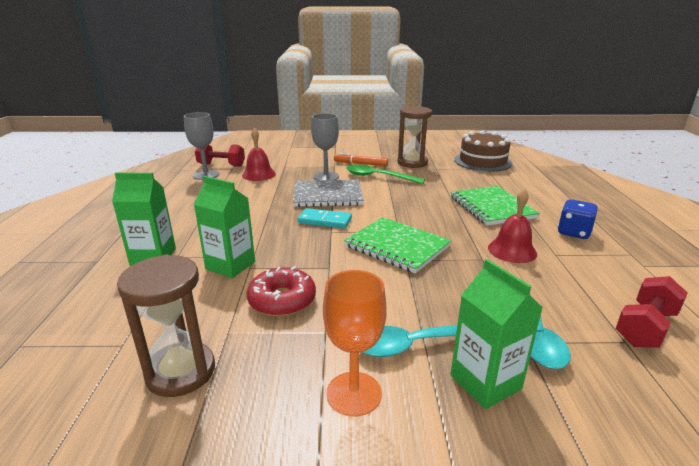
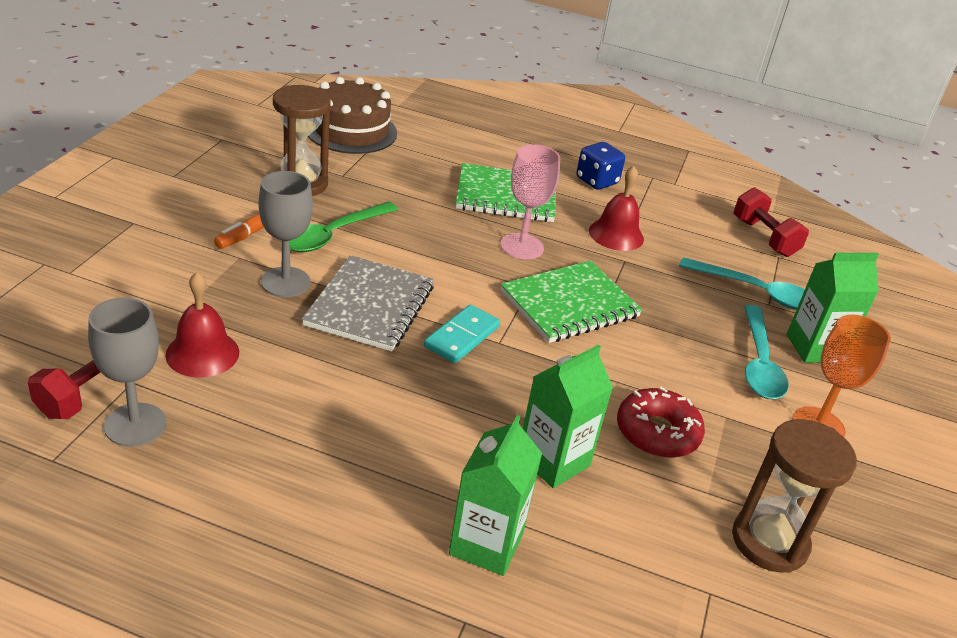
camera: 75 degrees left, 10 degrees up
(441, 221) = (522, 246): none -> pink goblet

